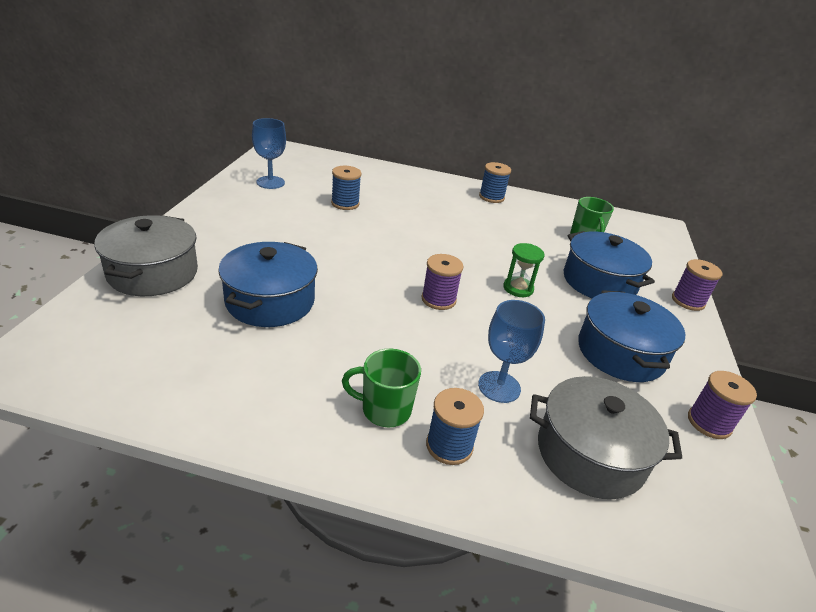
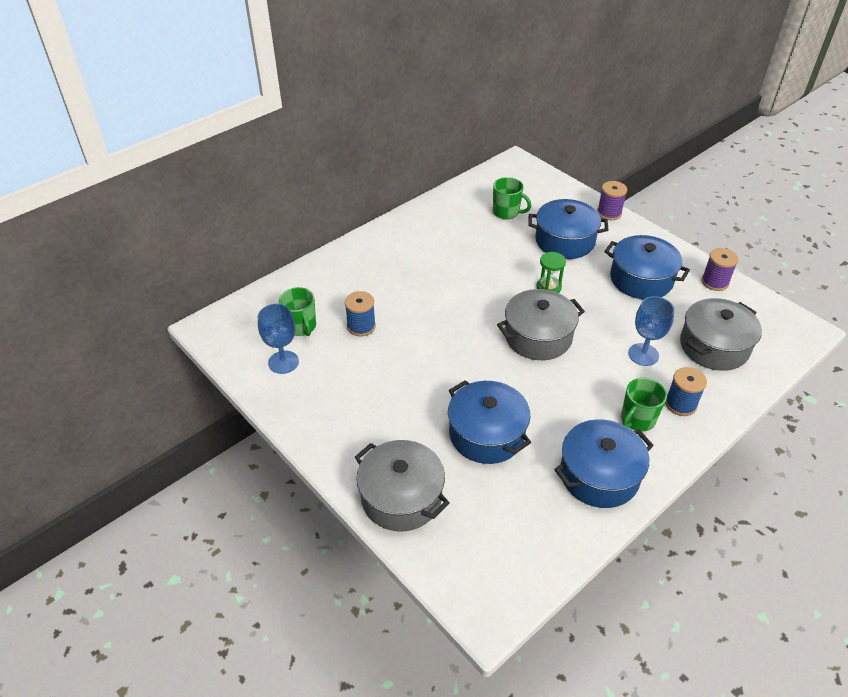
camera: 50 degrees left, 10 degrees up
(267, 399) = (599, 475): none -> blue pot
(316, 180) = (301, 327): none -> green mug
(438, 299) = (538, 337): purple spool -> grey pot
(491, 197) = (412, 228): blue spool -> none

